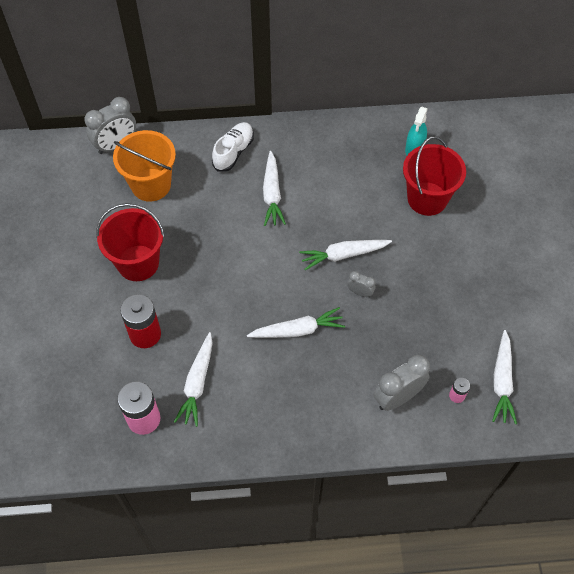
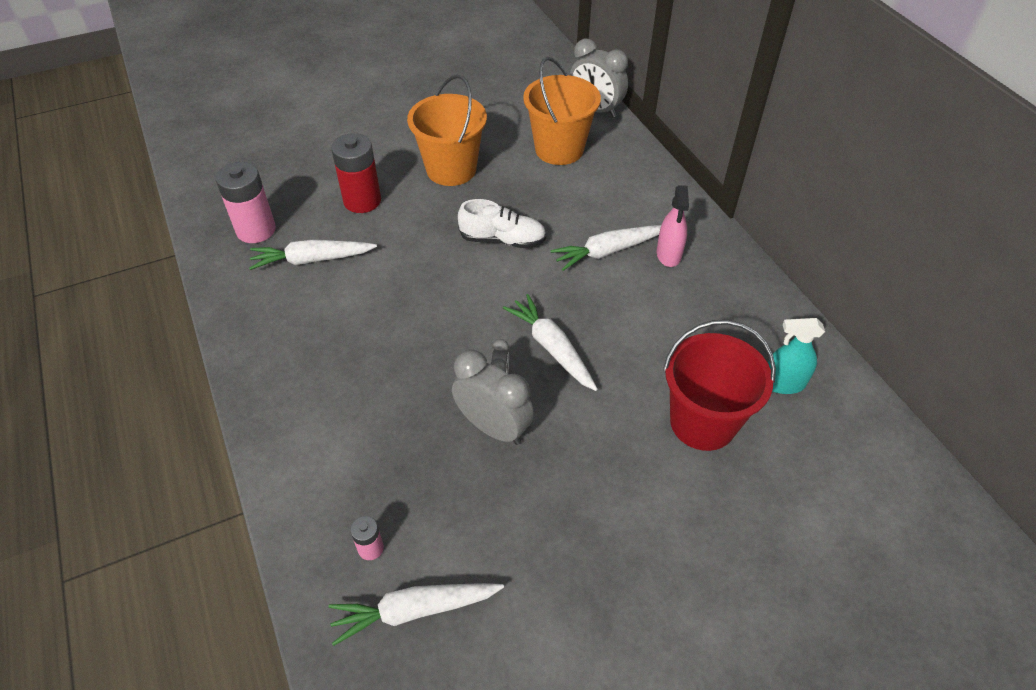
camera: 70 degrees right, 10 degrees down
(138, 263) = (451, 169): red bucket -> orange bucket
(233, 152) = (648, 200): white shoe -> white shoe (502, 240)
(290, 161) = (669, 254): none -> pink spray bottle
(298, 330) = (416, 331): white carrot -> none
(397, 397) = (347, 469): grey clock -> grey clock (493, 427)

